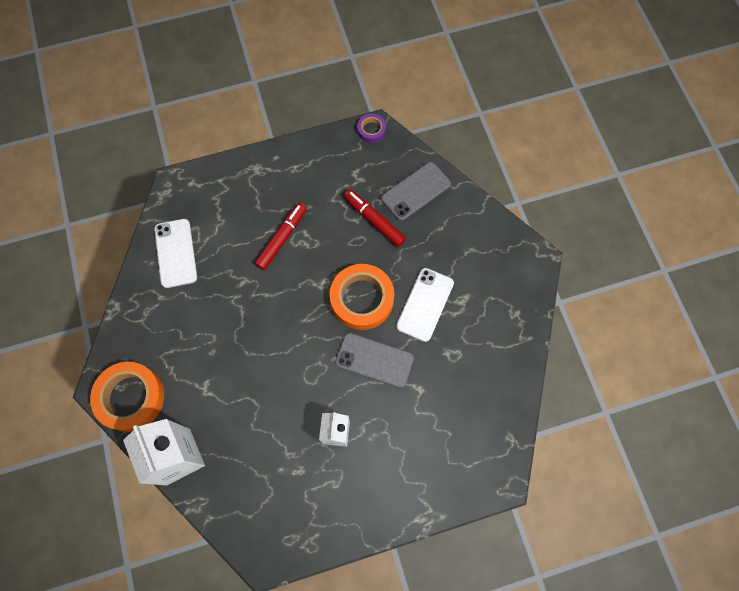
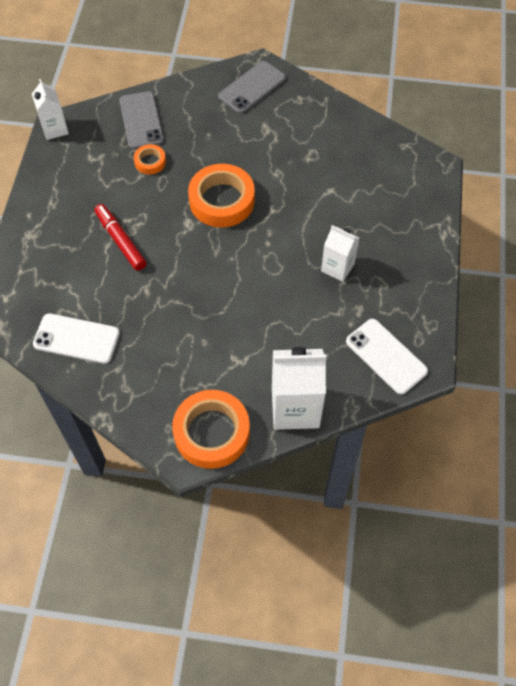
camera: 65 degrees left, 10 degrees down
(371, 130) = (55, 129): purple tape -> white carton
(374, 220) = (150, 162): red marker -> orange tape
(374, 360) = (285, 213): grey phone -> grey phone (252, 88)
(425, 304) = (254, 156): white phone -> white phone (386, 356)

